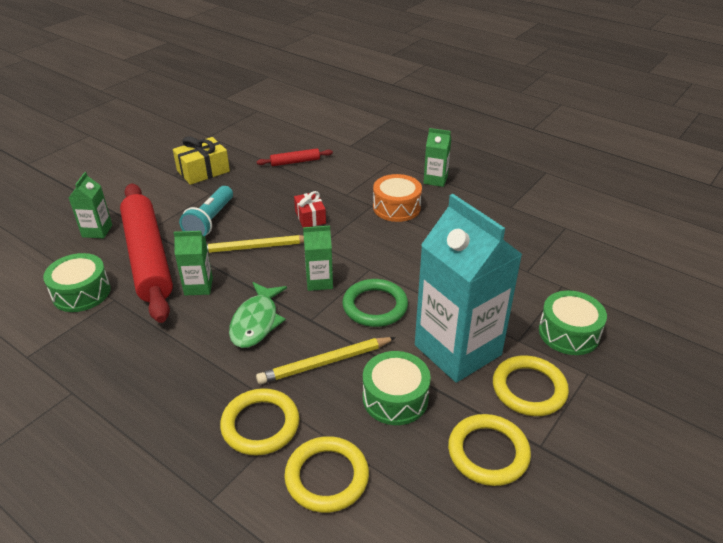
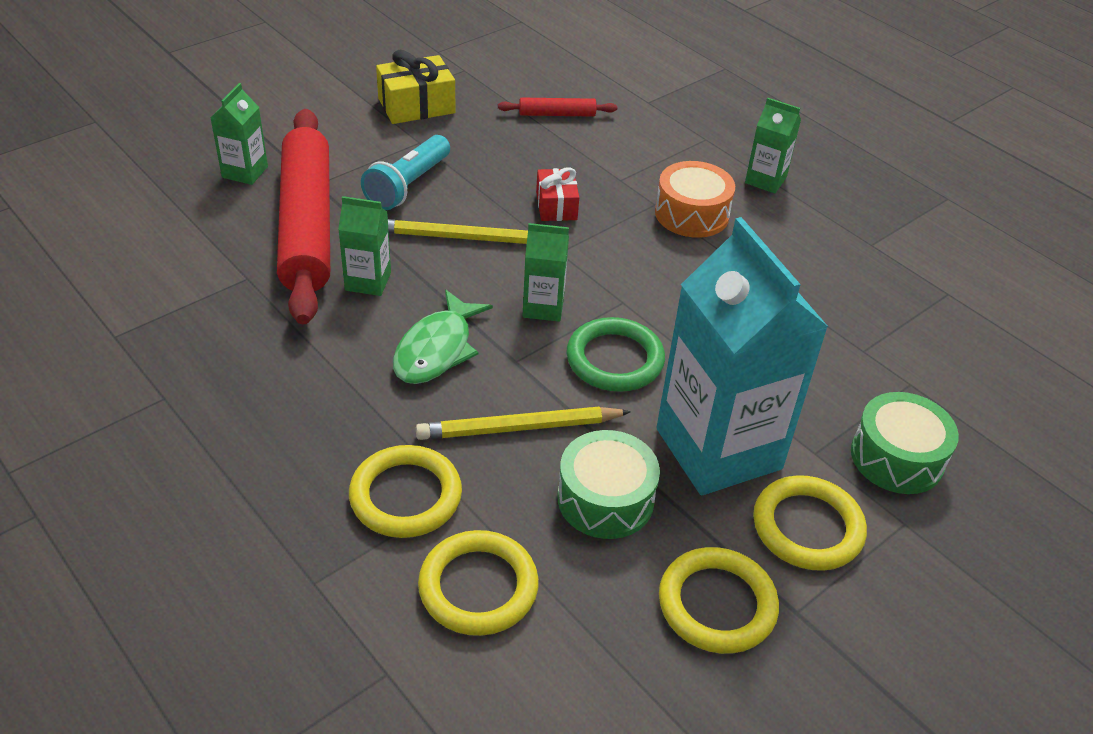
camera: 10 degrees right, 5 degrees up
(81, 293) = (204, 259): green drum -> none

